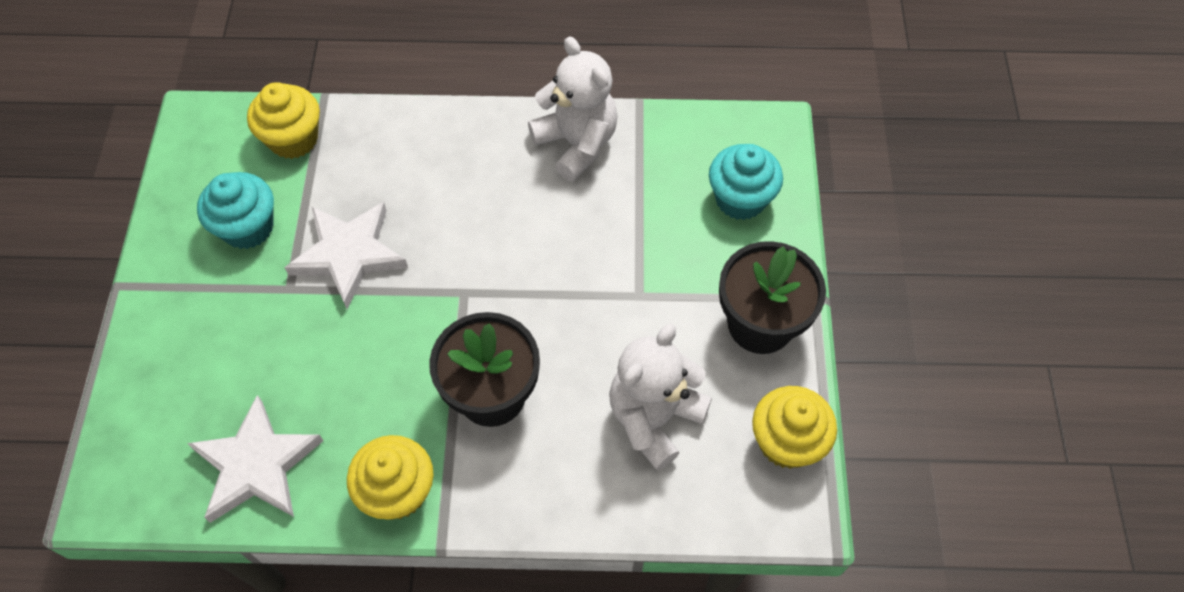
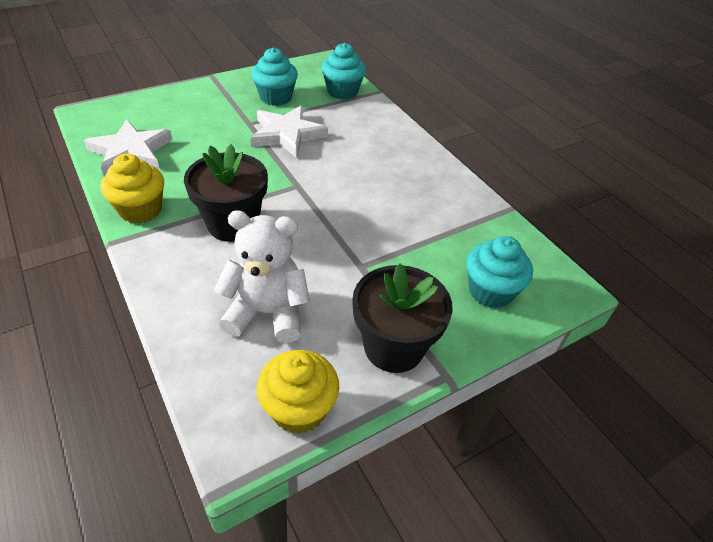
camera: 55 degrees right, 15 degrees down
(293, 139) = (342, 91): yellow cupcake -> turquoise cupcake
(576, 143) = (448, 192): white teddy bear -> none

